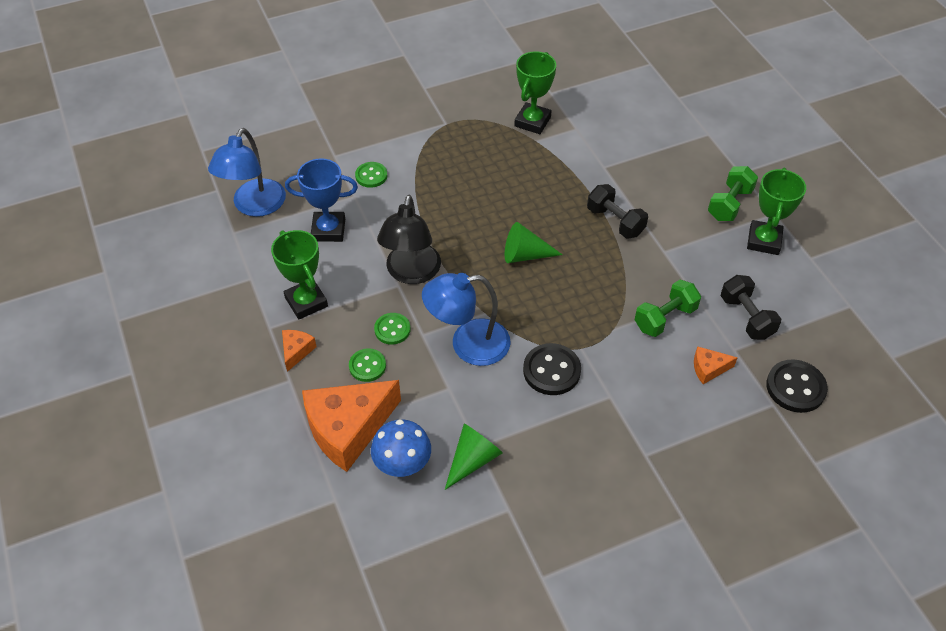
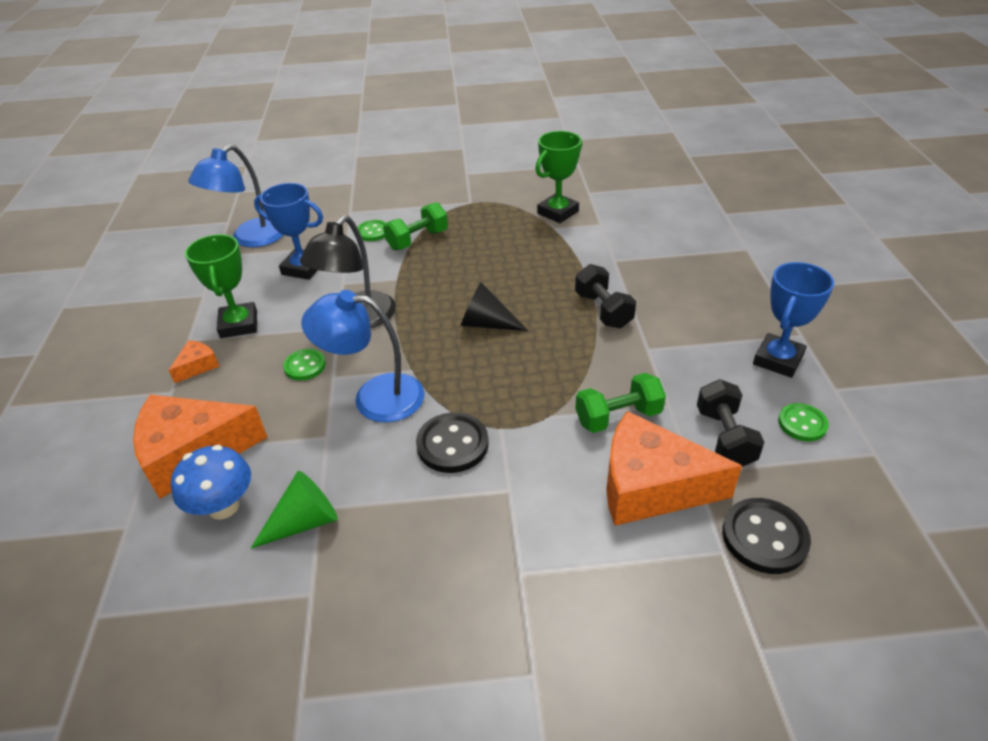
camera: 20 degrees right, 10 degrees down
(367, 366) = (256, 395): green button -> green button (802, 424)
(525, 255) = (487, 323): green cone -> black cone
(708, 368) = (650, 486): orange cheese -> orange cheese, size x2.27
(729, 204) = (747, 316): green dumbbell -> green dumbbell (417, 240)
(764, 241) = (778, 360): green trophy -> blue trophy

